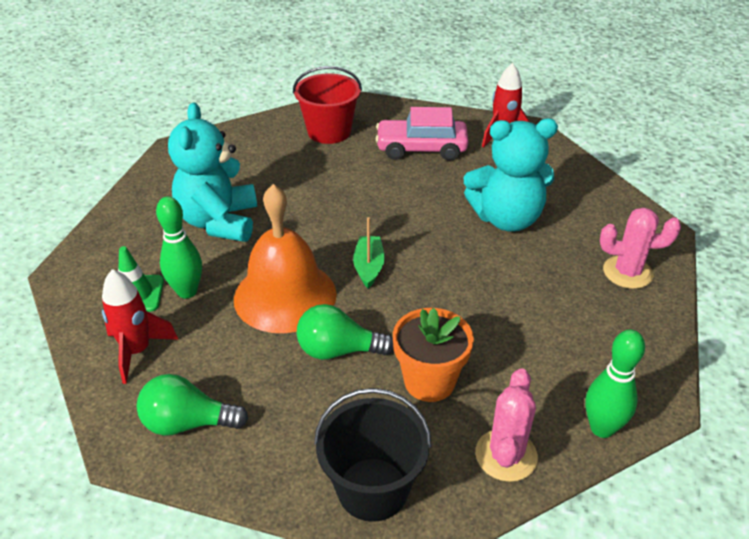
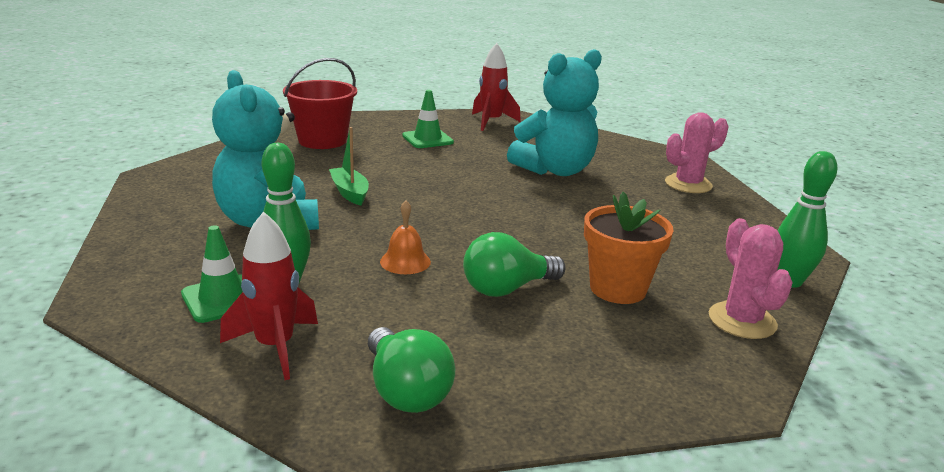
camera: 30 degrees left, 15 degrees down
(188, 423) = (406, 391): green light bulb -> green light bulb turned 90 degrees counterclockwise
(285, 296) = (405, 261): orange bell -> orange bell, size x0.41
(369, 267) = (468, 223): green boat -> green boat (350, 193)
(372, 489) = (661, 382): black bucket -> none
(421, 149) = (427, 139): pink car -> green traffic cone

